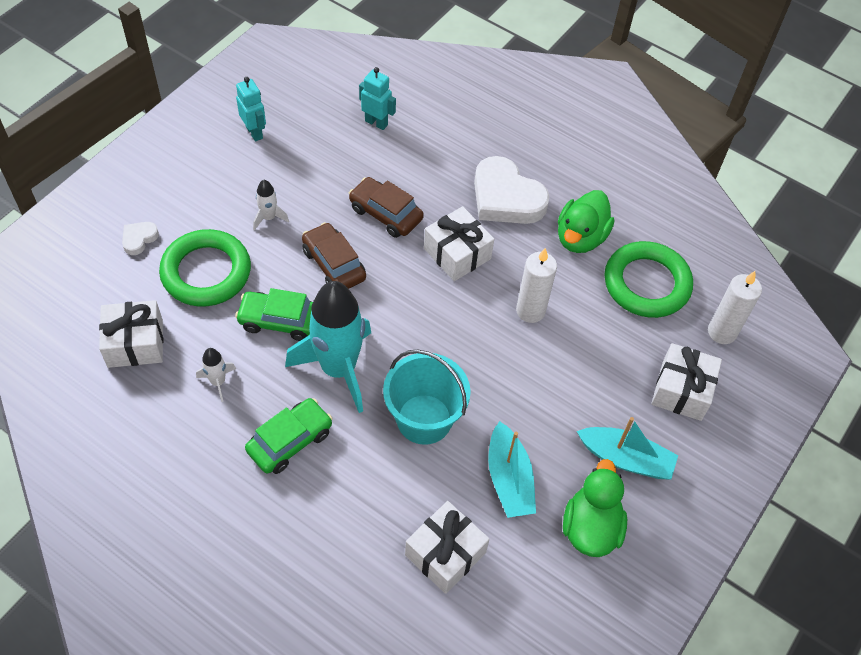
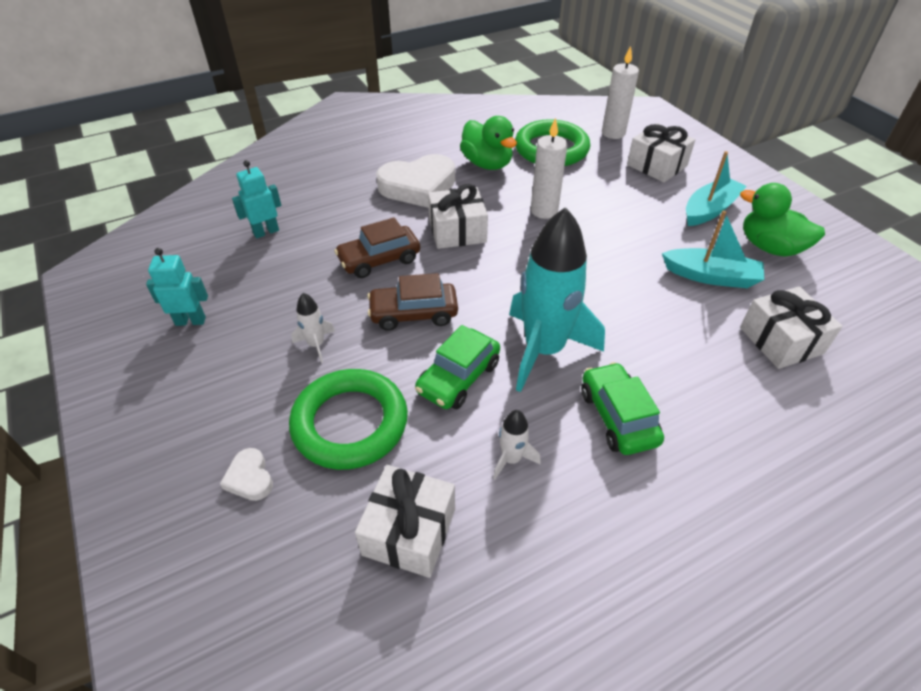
camera: 60 degrees left, 10 degrees down
(424, 419) = (629, 308): turquoise bucket -> none

